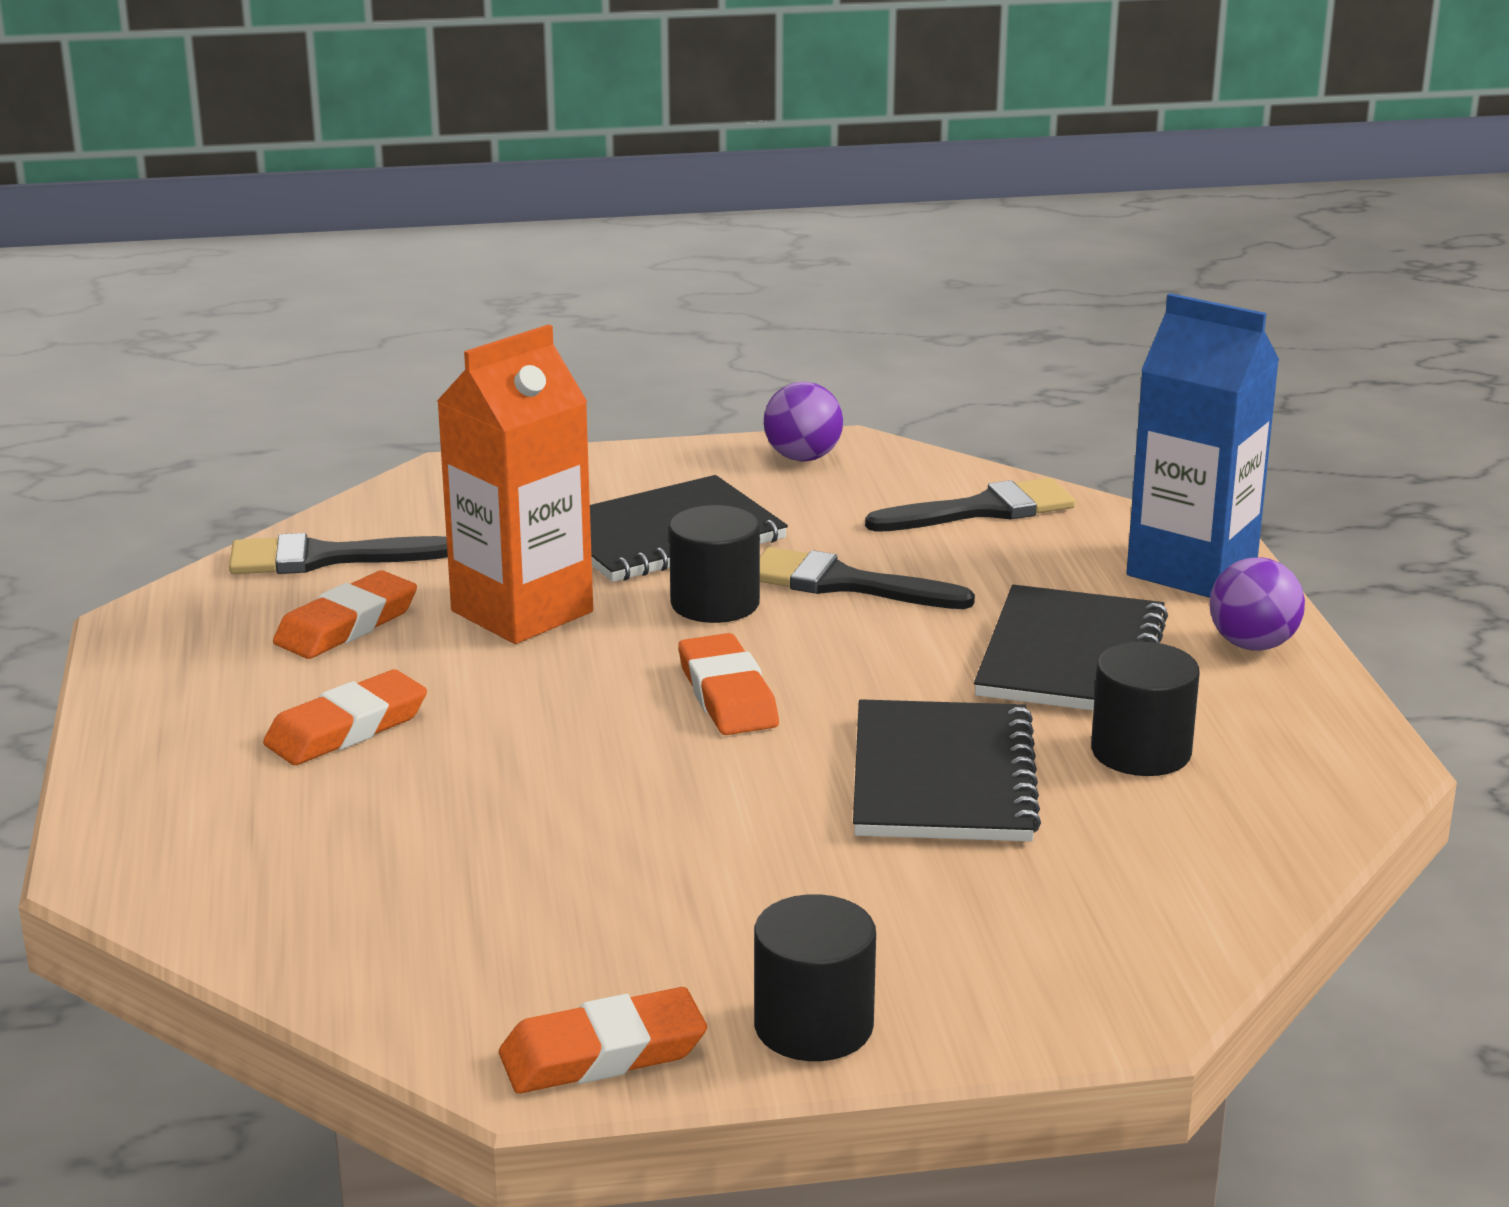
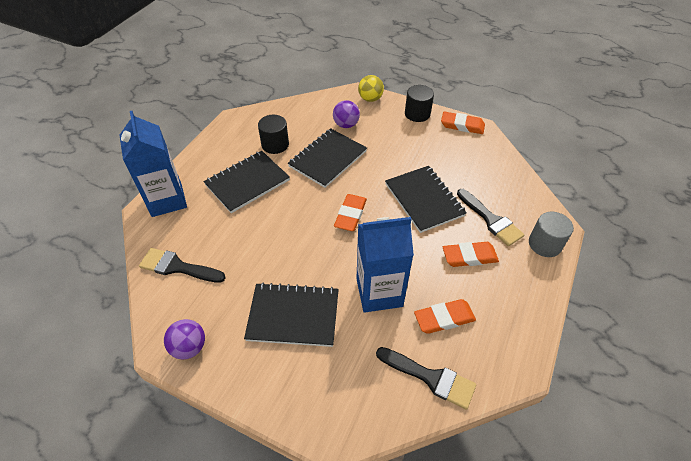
camera: 145 degrees left, 25 degrees up
(142, 820) = (544, 244): none -> grey cylinder
(522, 611) = (379, 292): orange carton -> blue carton
(558, 791) = (424, 200): none -> black notebook
(715, 603) = (315, 261): black cylinder -> none
(844, 584) = (266, 249): black brush -> black brush (491, 220)
(1050, 1007) = (370, 99): none -> yellow ball
(1252, 645) = (200, 163): purple ball -> purple ball (346, 125)

